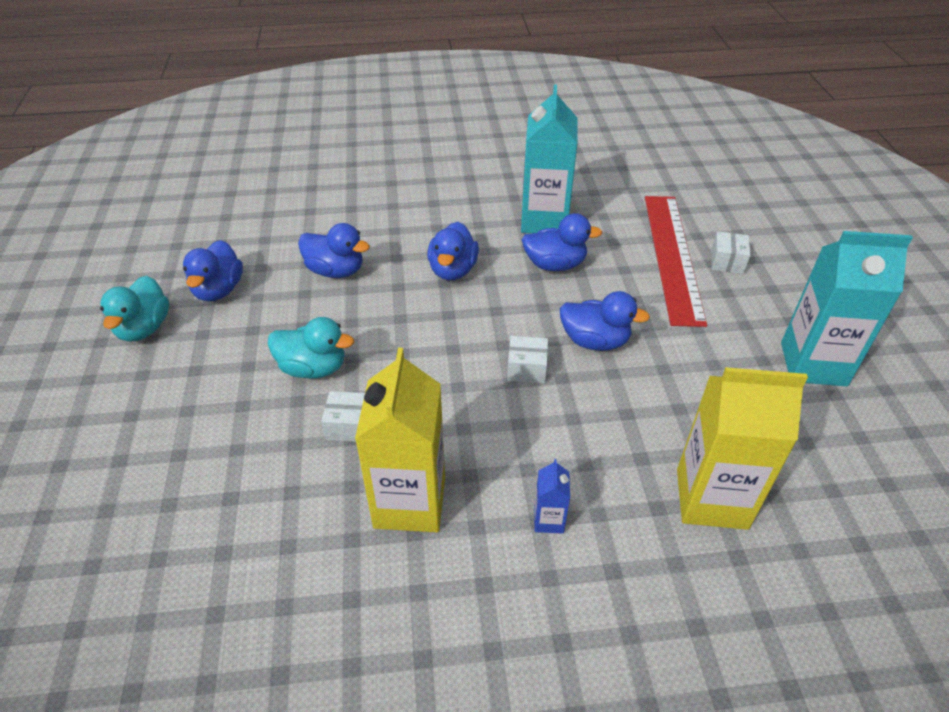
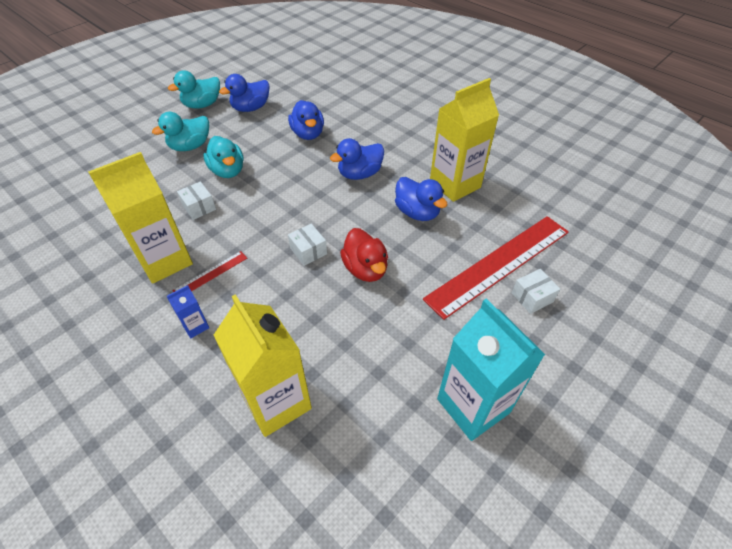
camera: 50 degrees right, 5 degrees up
(217, 379) = (190, 146): none -> turquoise duck
(478, 468) = (211, 274): none -> red ruler
(544, 220) = (455, 184): turquoise carton -> yellow carton
(595, 341) = (365, 269): blue duck -> red duck

